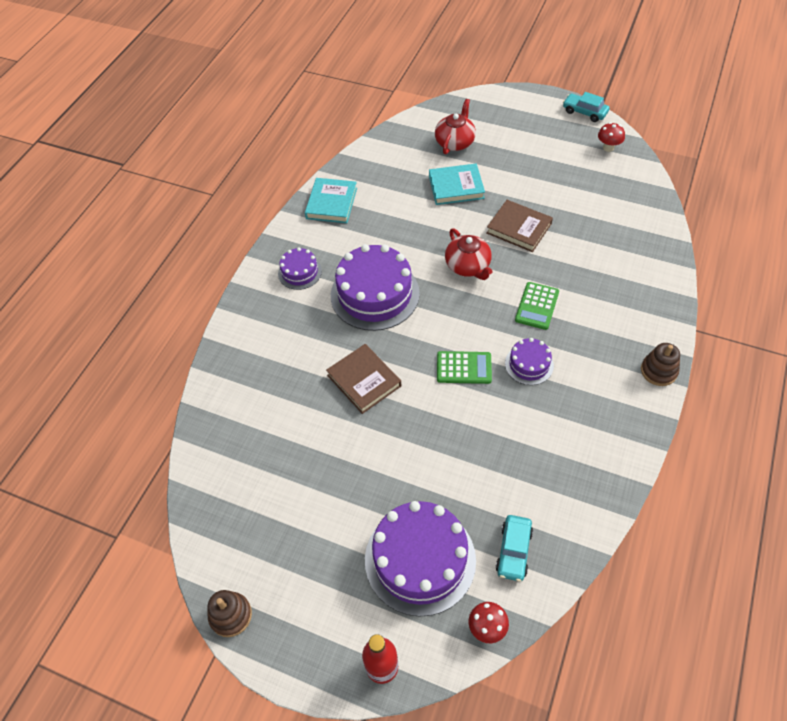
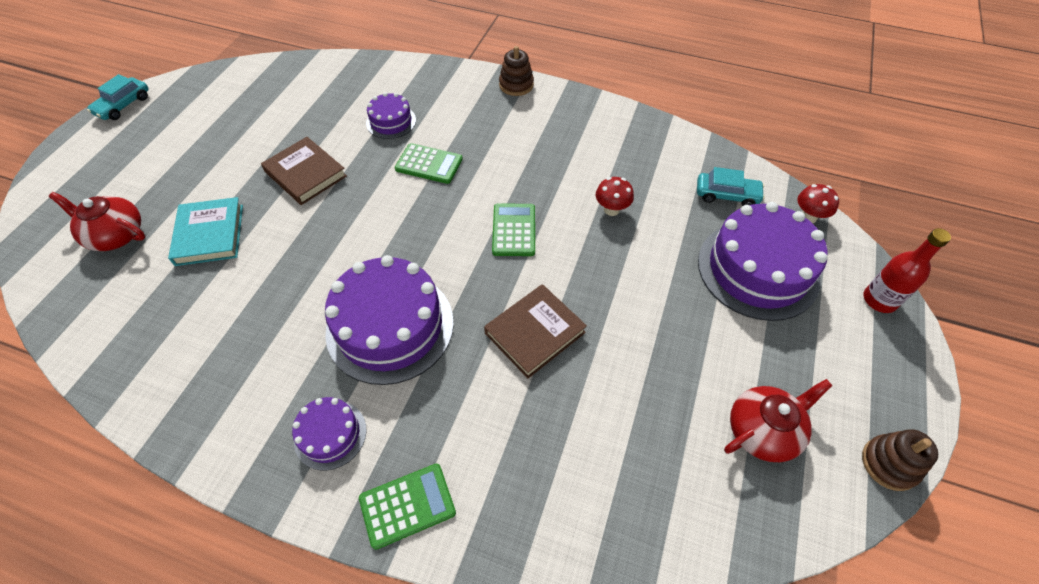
camera: 95 degrees left, 0 degrees up
(251, 313) = (407, 505): none -> green calculator
(331, 203) = (186, 397): turquoise book -> none
(468, 266) = (357, 224): red teapot -> red teapot (763, 430)
(519, 228) = (305, 174): brown book -> brown book turned 75 degrees counterclockwise
(529, 364) = (509, 174): purple cake -> purple cake (391, 121)
(608, 147) = (197, 91): red mushroom -> red mushroom (611, 209)

